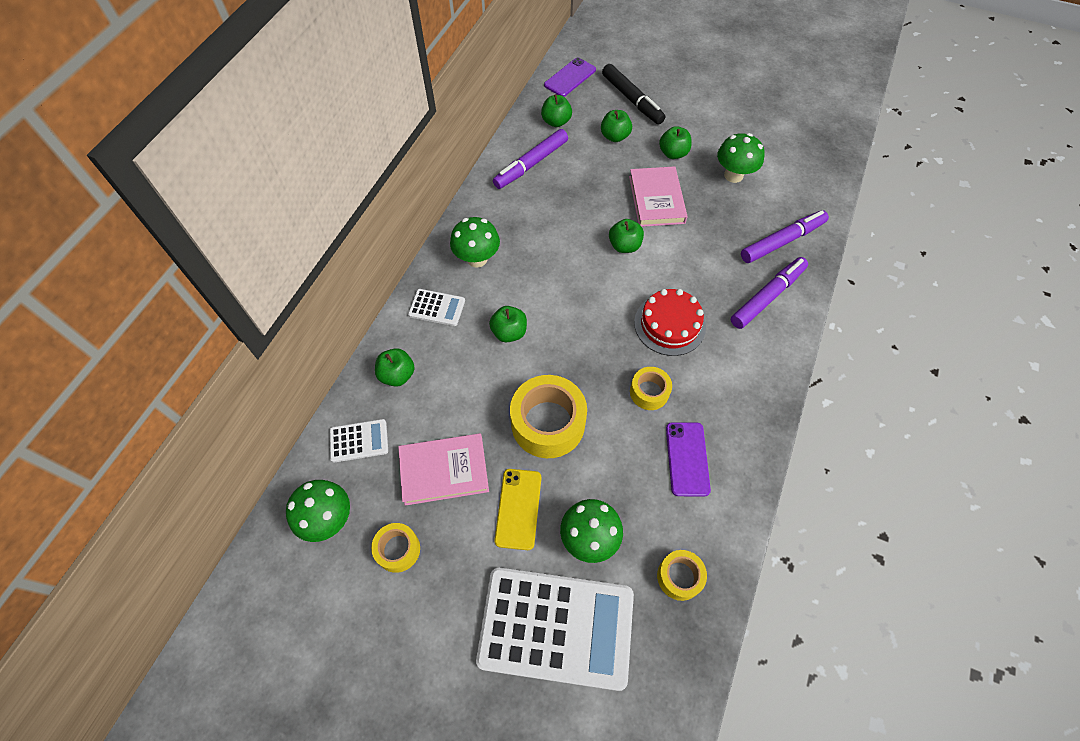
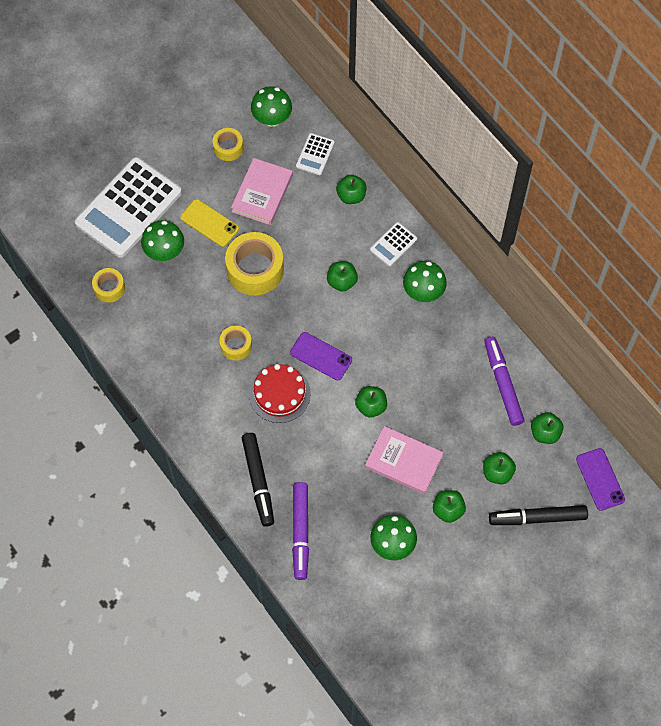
camera: 120 degrees right, 5 degrees up
(687, 459) = (174, 339): purple phone -> purple phone (321, 356)
(767, 297) = (258, 481): purple marker -> black marker

